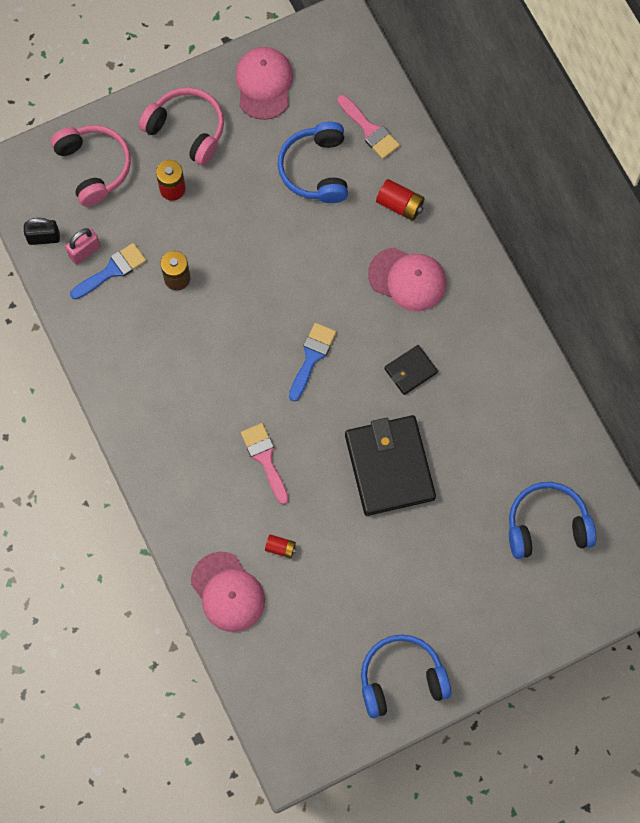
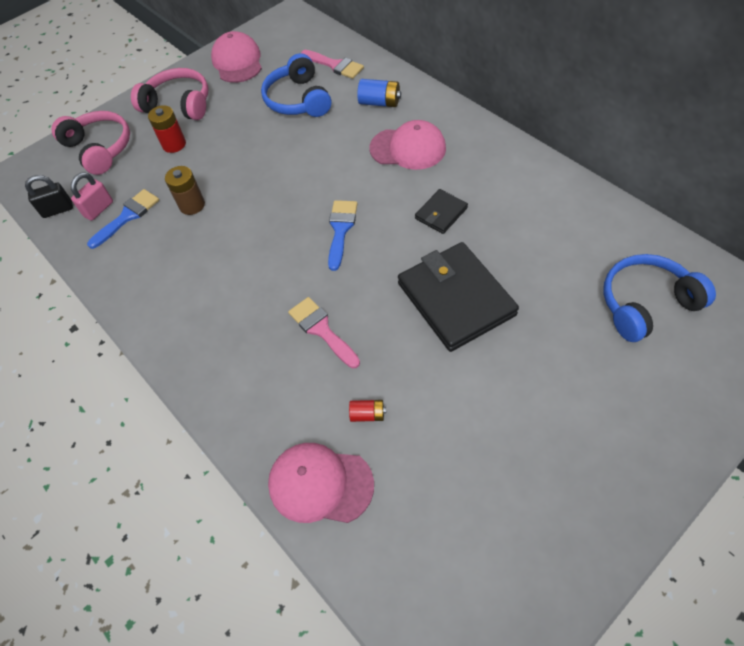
camera: 10 degrees left, 15 degrees down
(228, 592) = (320, 484): pink cap -> pink cap turned 150 degrees clockwise
(400, 205) = (379, 102): red battery -> blue battery
(401, 678) = (571, 523): blue headphones -> none

